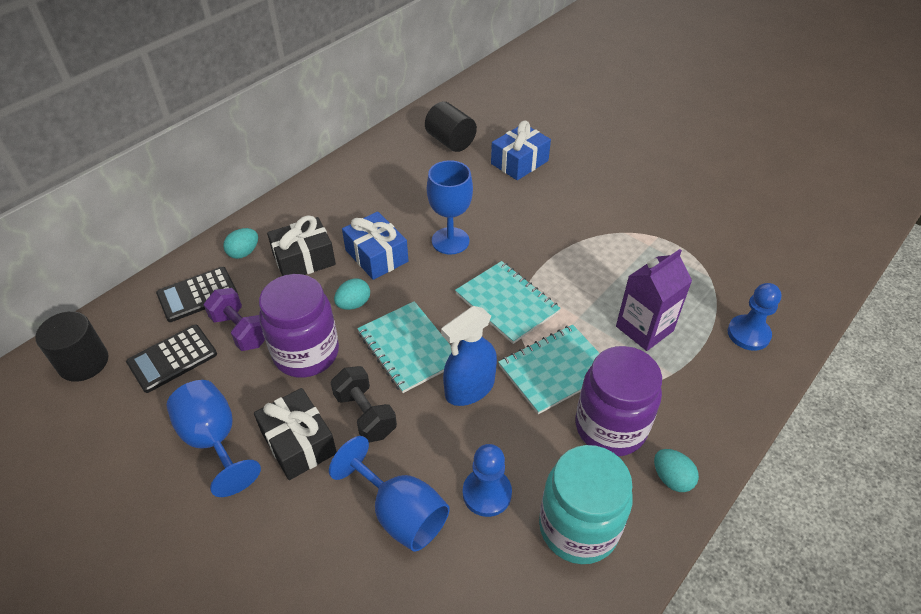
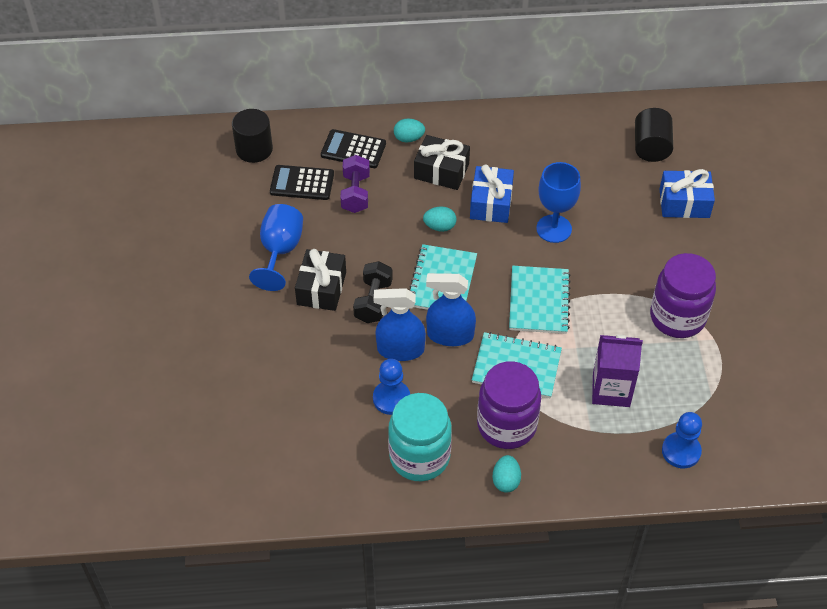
camera: 45 degrees right, 5 degrees up
(306, 353) = (378, 238): purple jar -> purple jar (677, 317)
(400, 513) = (335, 369): blue goblet -> none
(441, 438) = (400, 349): none -> blue spray bottle

